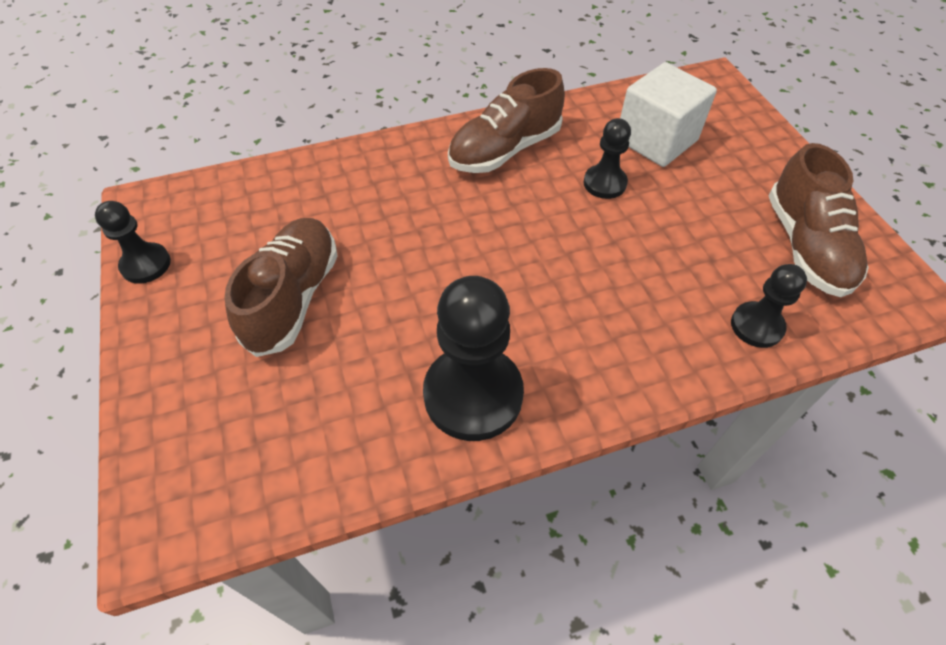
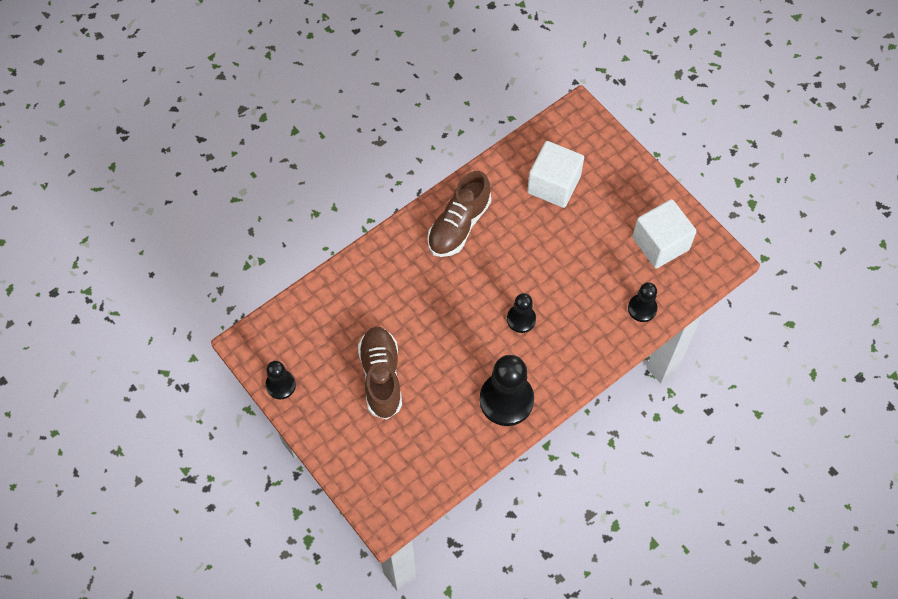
camera: 20 degrees left, 10 degrees up
(604, 183) = (531, 233): black pawn -> black pawn (521, 319)
(806, 246) = (660, 243): brown shoe -> white cube

